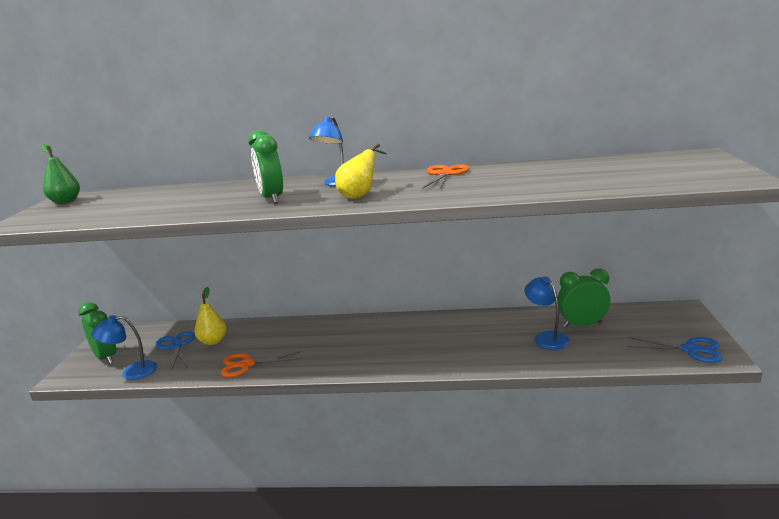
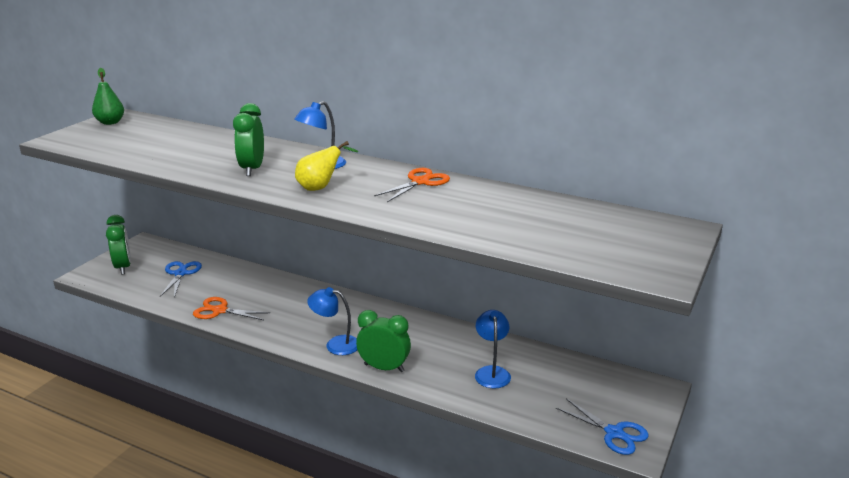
camera: 20 degrees right, 5 degrees up
(132, 372) = (132, 287): blue lamp -> blue lamp (335, 344)
(213, 341) = (211, 278): yellow pear -> none
(582, 325) = (539, 370): green clock -> green clock (384, 368)

